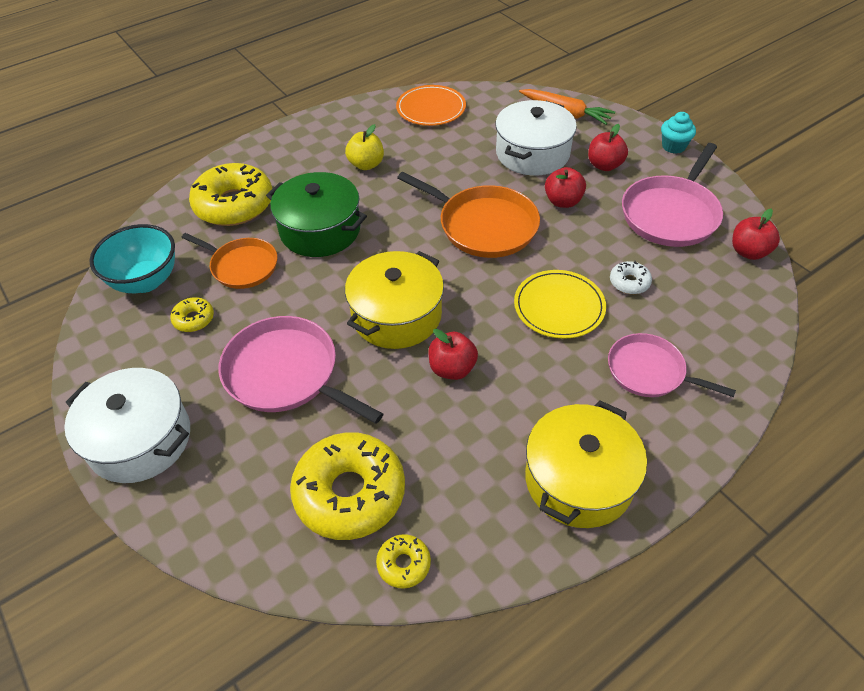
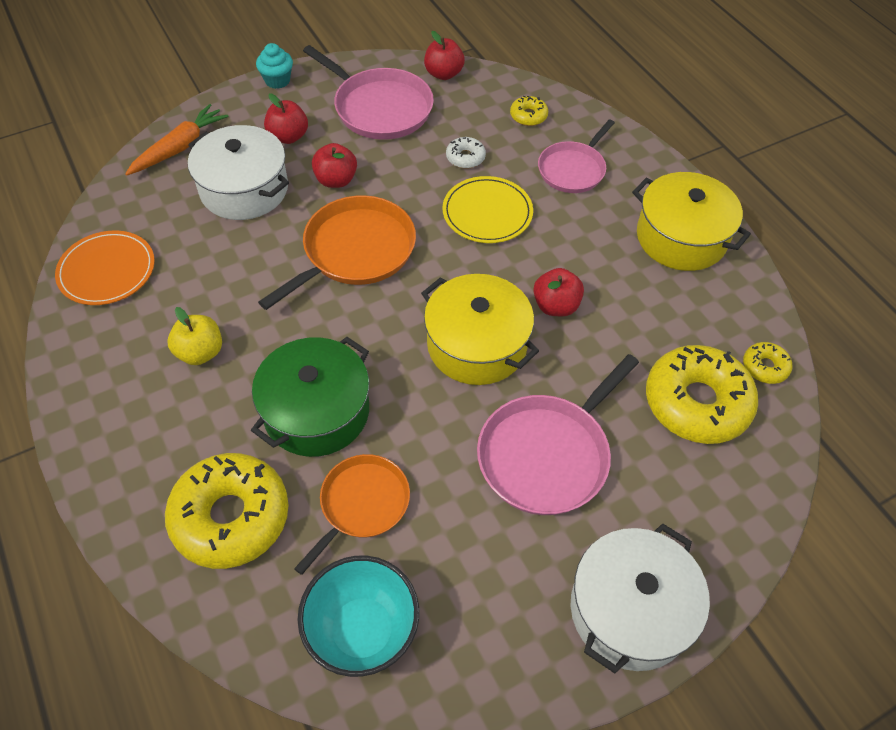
camera: 85 degrees left, 5 degrees up
(194, 319) = (447, 560): yellow donut -> yellow donut (528, 116)

